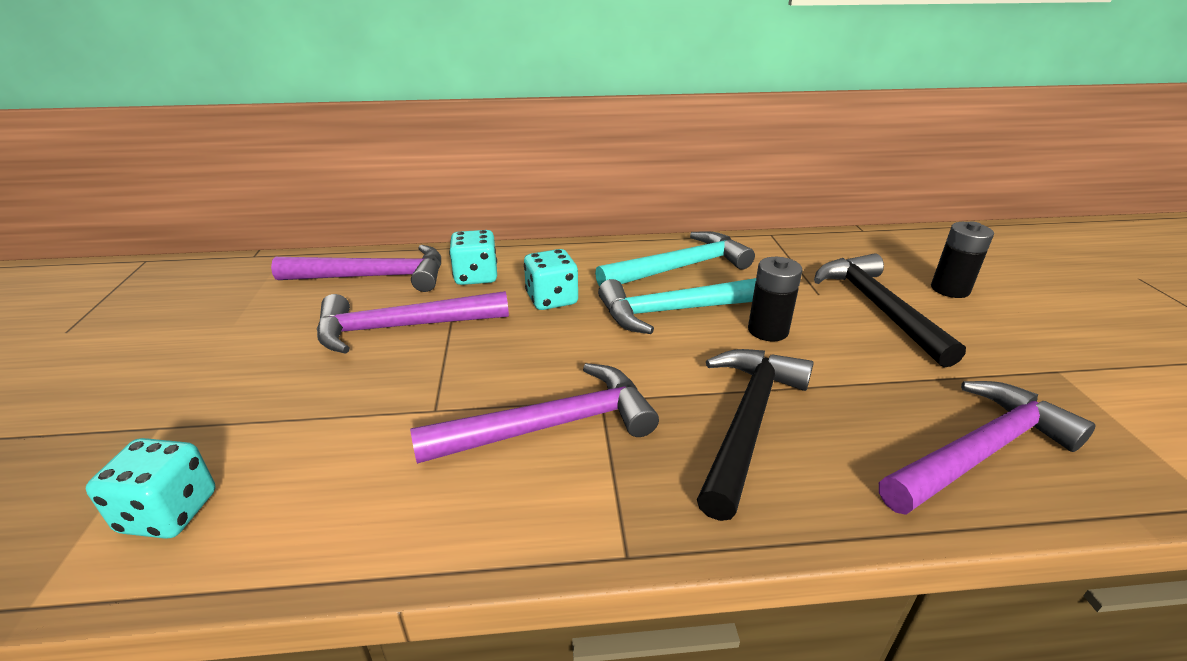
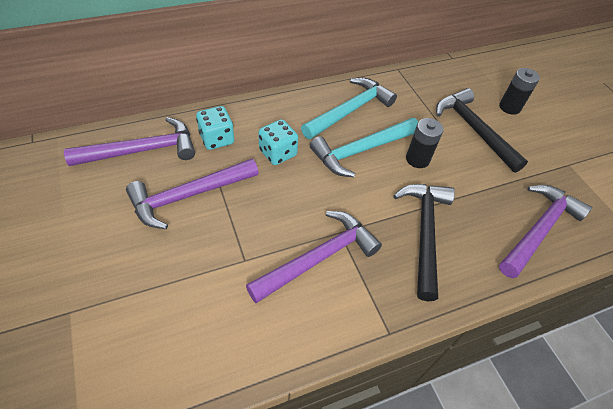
camera: 20 degrees left, 20 degrees up
(169, 512) = (122, 370): turquoise dice -> none

